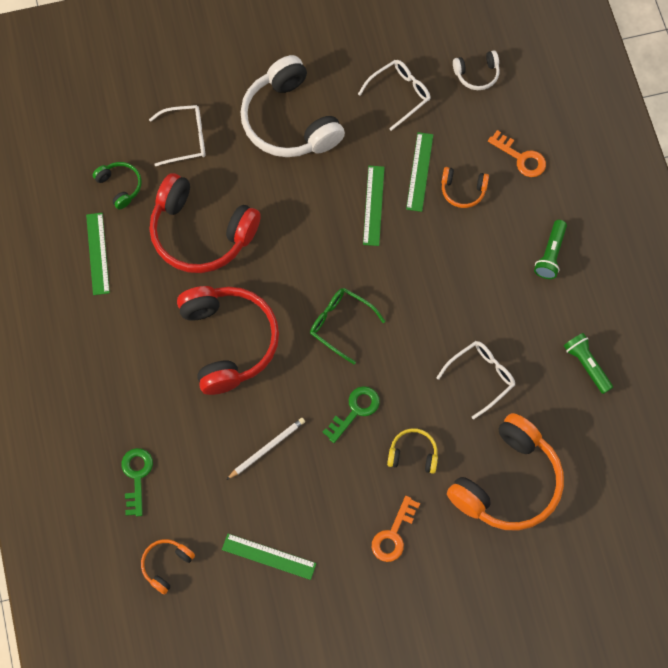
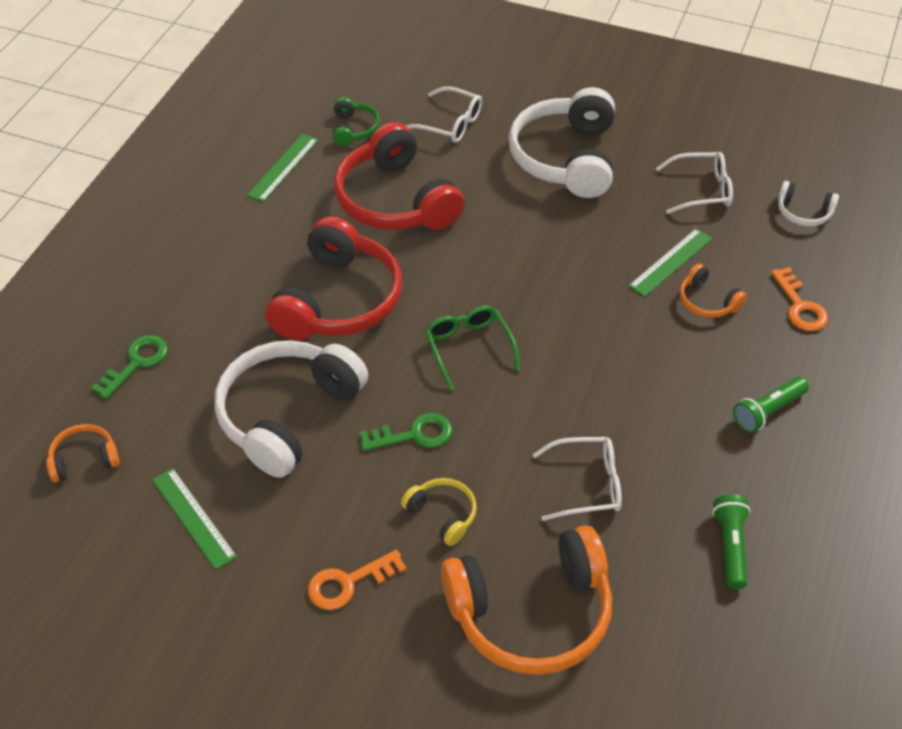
camera: 35 degrees right, 20 degrees down
(266, 448) = (288, 415): white pencil -> white headphones
(373, 205) = (595, 265): green ruler -> none

